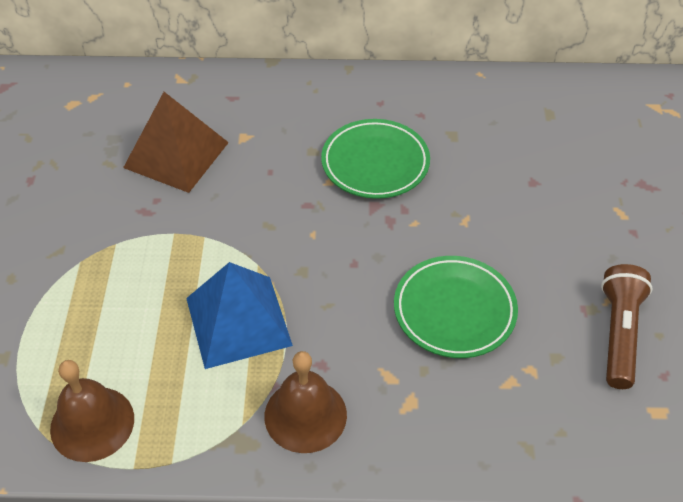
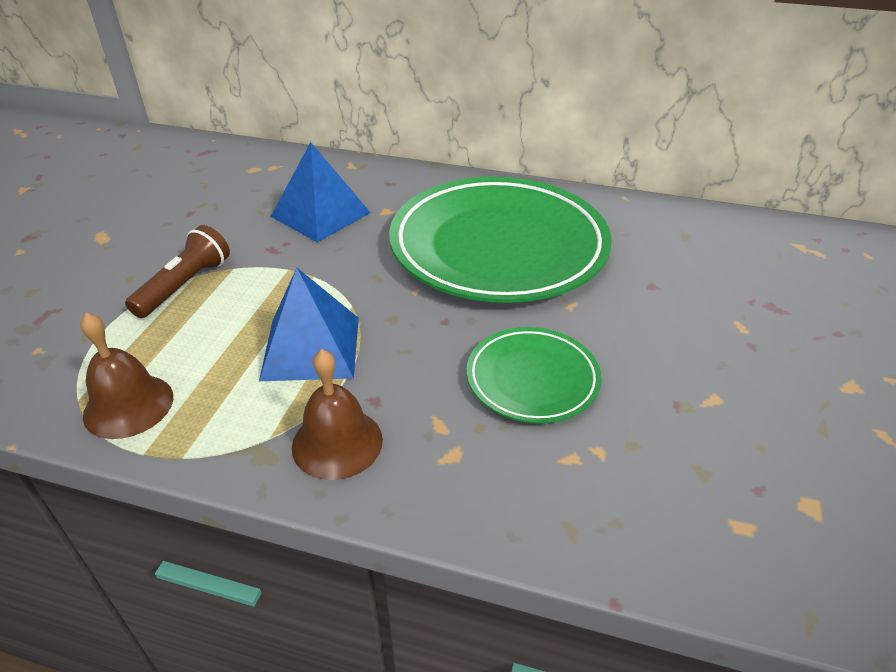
camera: 15 degrees right, 10 degrees down
(176, 155) = (320, 214): brown pyramid -> blue pyramid
(375, 163) = (498, 247): green plate -> green plate, size x2.05
(619, 333) = (712, 436): brown flashlight -> brown flashlight (185, 285)

